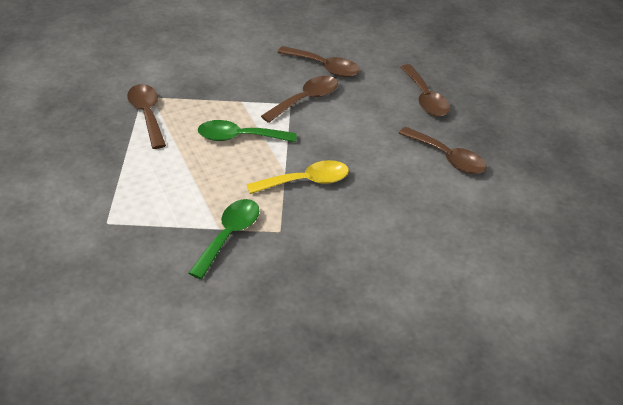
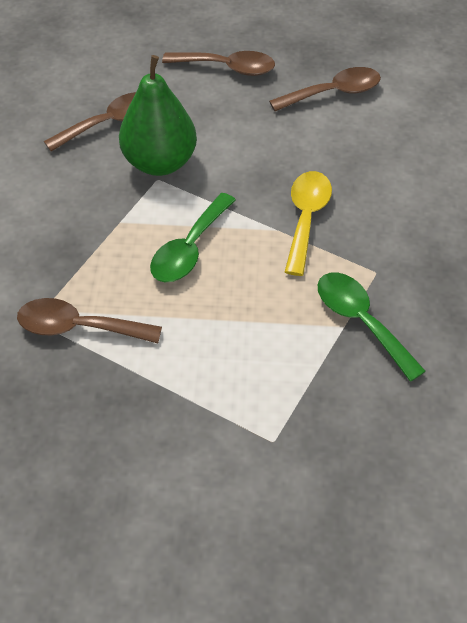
camera: 60 degrees left, 10 degrees up
(305, 100) = (160, 162): brown spoon -> green pear

